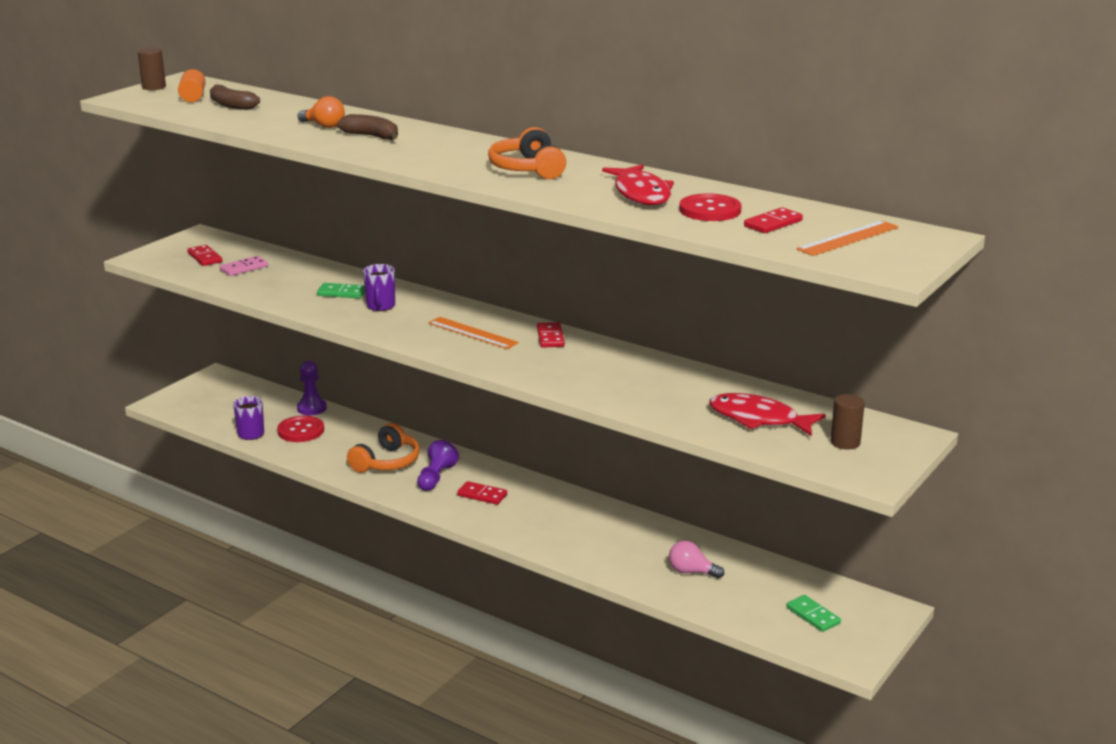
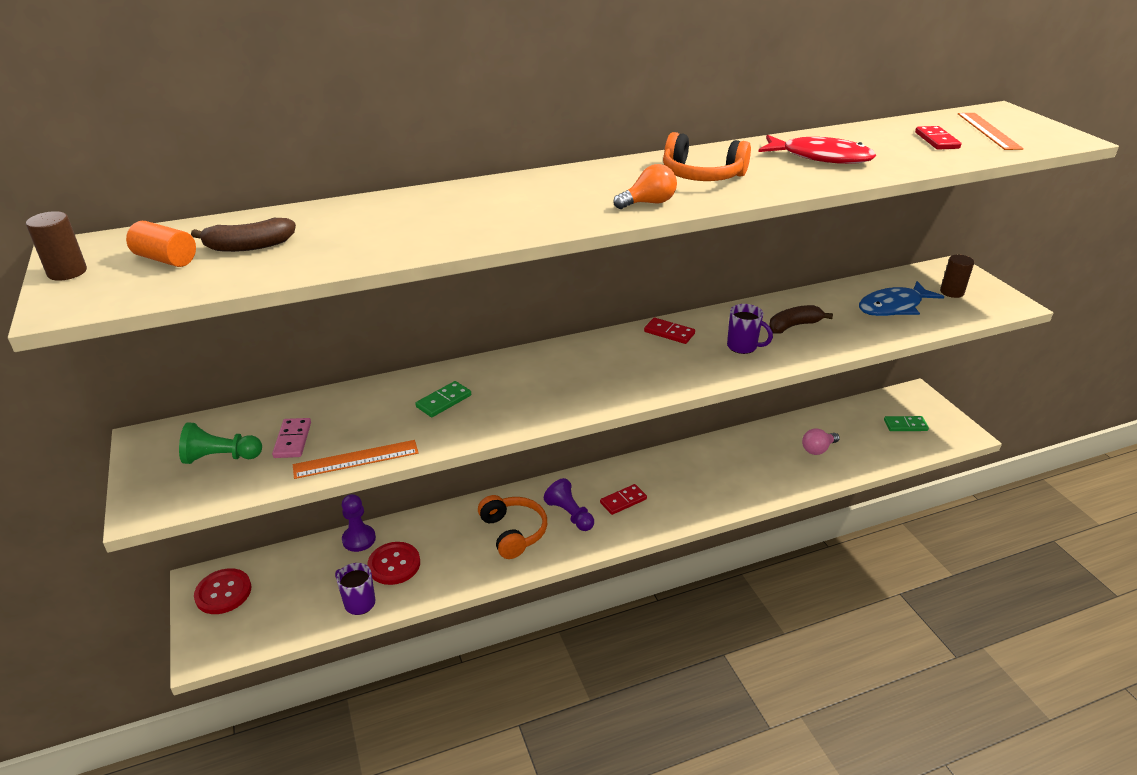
camera: 55 degrees left, 10 degrees up
(205, 257) = (221, 457): red domino -> green pawn
(324, 126) = (423, 220): orange light bulb -> orange light bulb (648, 203)
(371, 136) = (499, 208): brown banana -> brown banana (794, 326)
(380, 306) = (505, 390): purple mug -> purple mug (743, 347)
(472, 333) = (621, 364): orange ruler -> orange ruler (356, 459)
(710, 210) = (886, 148): red button -> red button (223, 592)
(758, 419) = (893, 307): red fish -> blue fish

